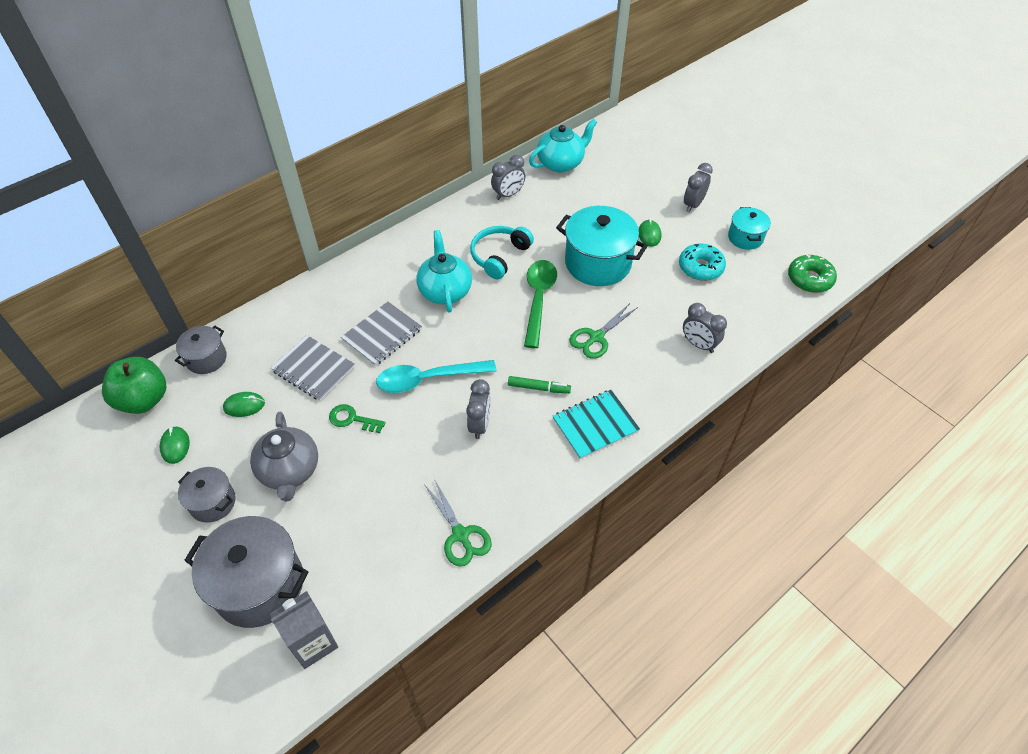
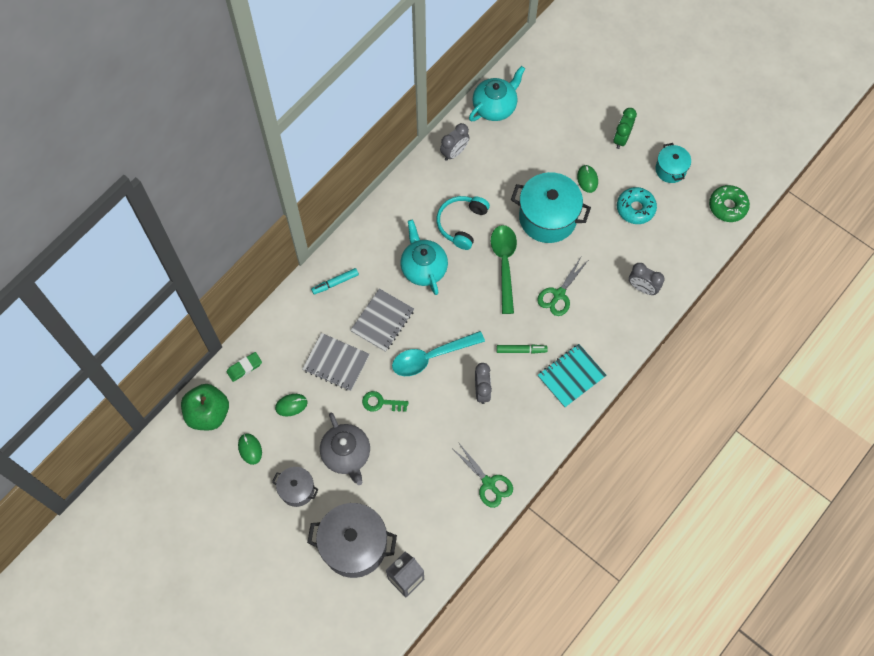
camera: 10 degrees left, 15 degrees up
(206, 359) = (244, 367): grey pot -> green eraser
(341, 291) = (335, 283): none -> turquoise marker
(693, 204) = (621, 139): grey clock -> green clock

